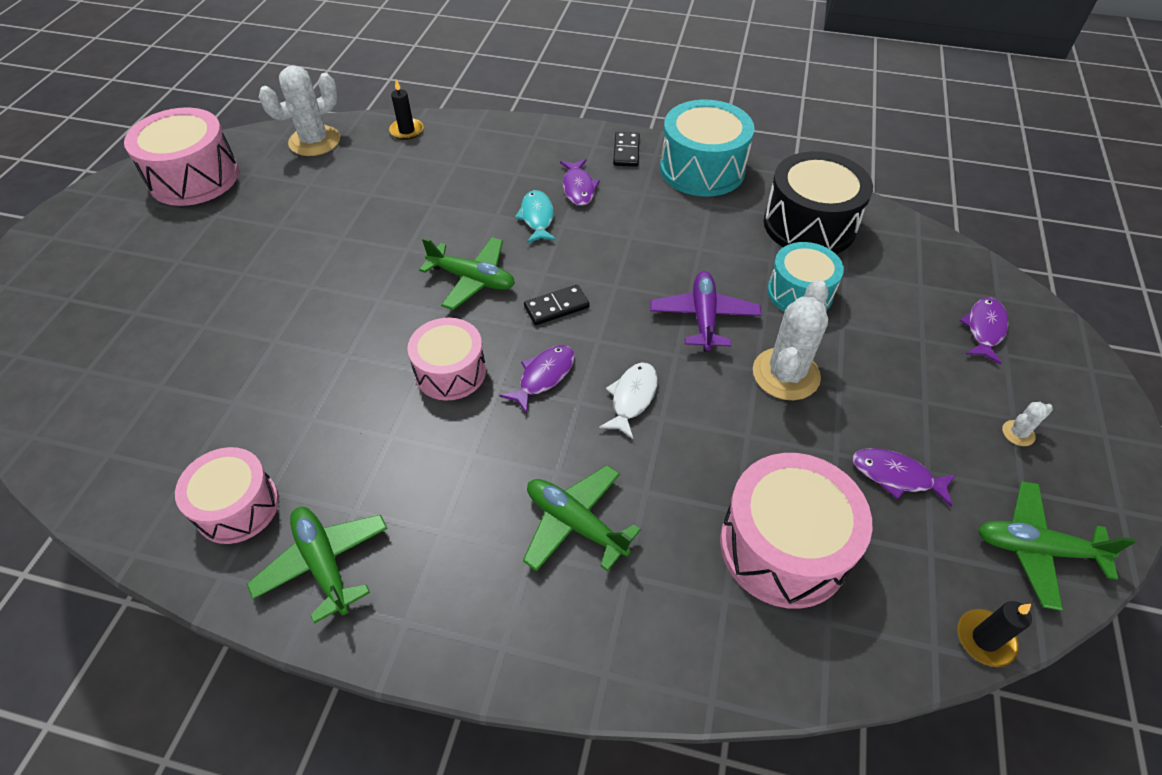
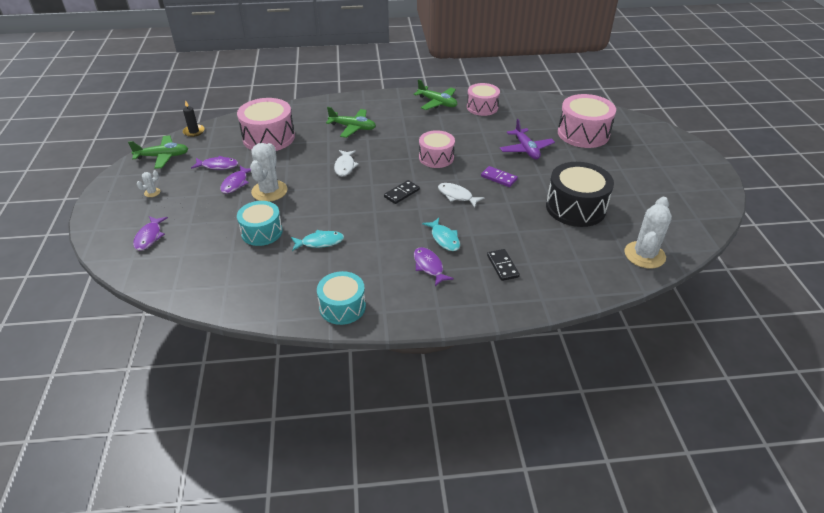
camera: 160 degrees right, 10 degrees down
(194, 177) = (682, 211): pink drum -> pink drum (583, 133)
(380, 295) = (498, 178): none -> purple domino
(407, 131) = (590, 281): black candle -> none
(472, 279) = (457, 196): green plane -> white fish
(544, 376) = (391, 165): purple fish -> purple fish (236, 183)
(626, 151) = (409, 308): black domino -> black domino (502, 266)
(702, 169) = (342, 307): turquoise drum -> turquoise drum, size x0.66
(703, 317) = (318, 206): purple plane -> purple plane (526, 149)
(712, 254) = (320, 242): none -> turquoise fish
(809, 225) = (254, 279): black drum -> black drum (575, 207)

